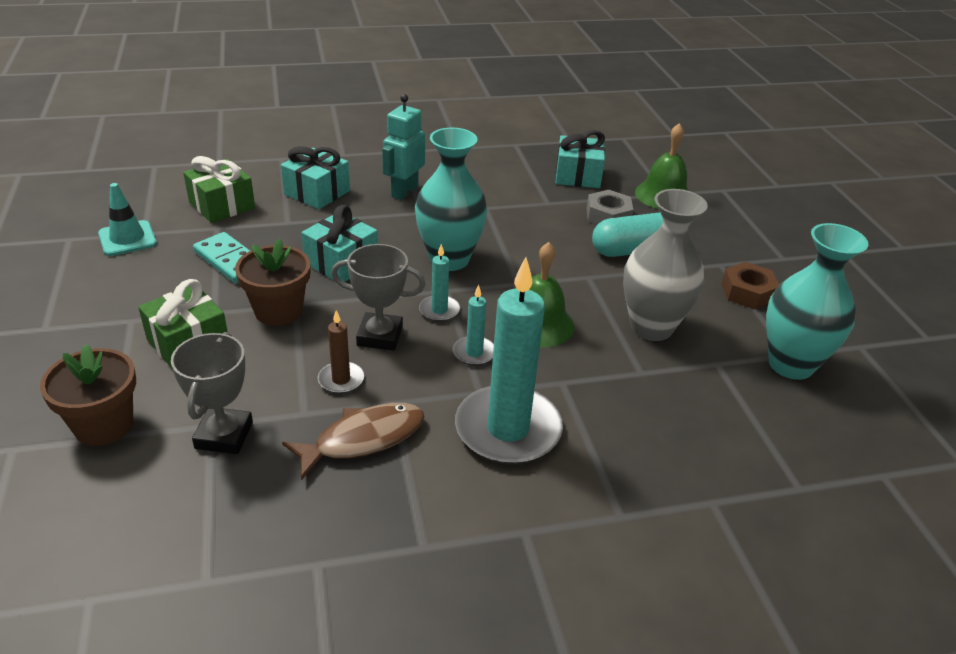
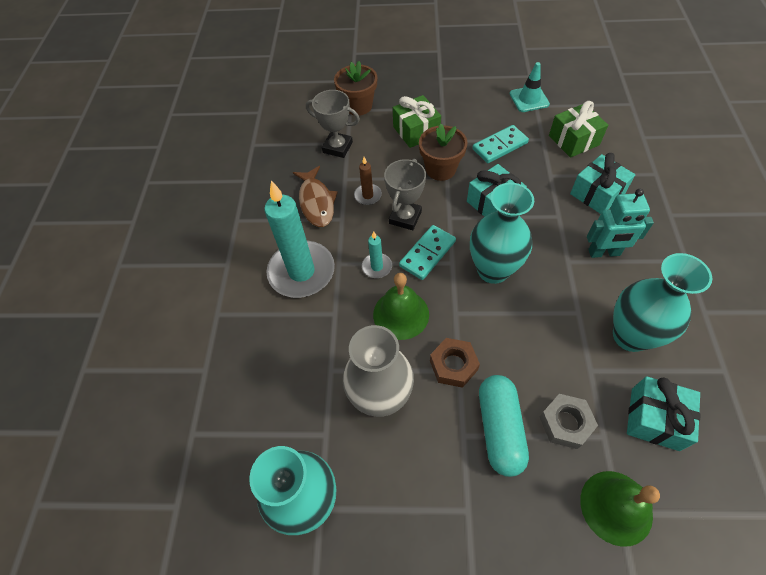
camera: 110 degrees right, 20 degrees up
(404, 191) = (604, 253): turquoise robot -> turquoise robot turned 135 degrees clockwise
(439, 310) = (427, 254): turquoise candle -> turquoise domino
(501, 182) = (630, 336): none -> turquoise vase
(747, 292) = (416, 516): brown nut -> brown nut (453, 365)

